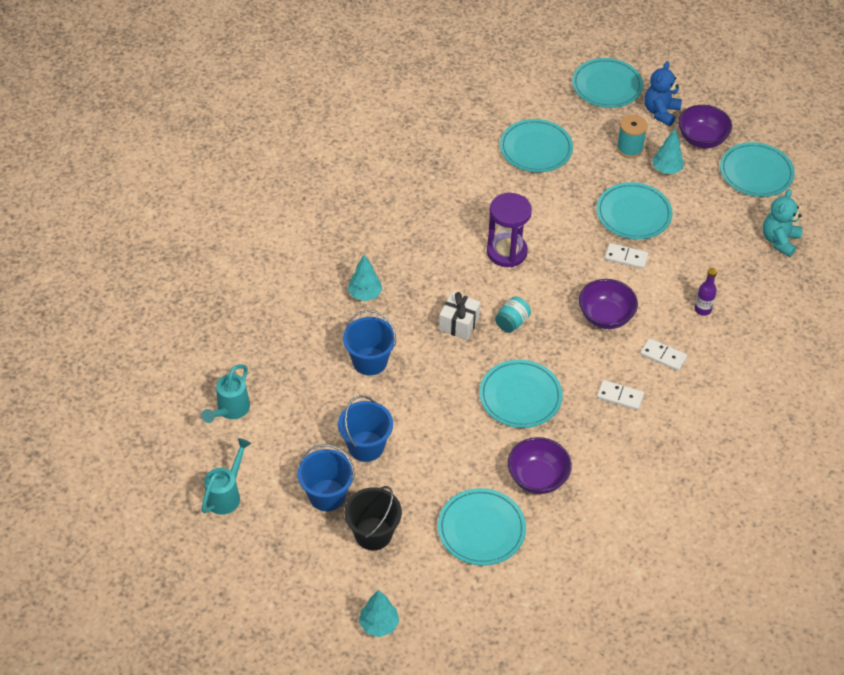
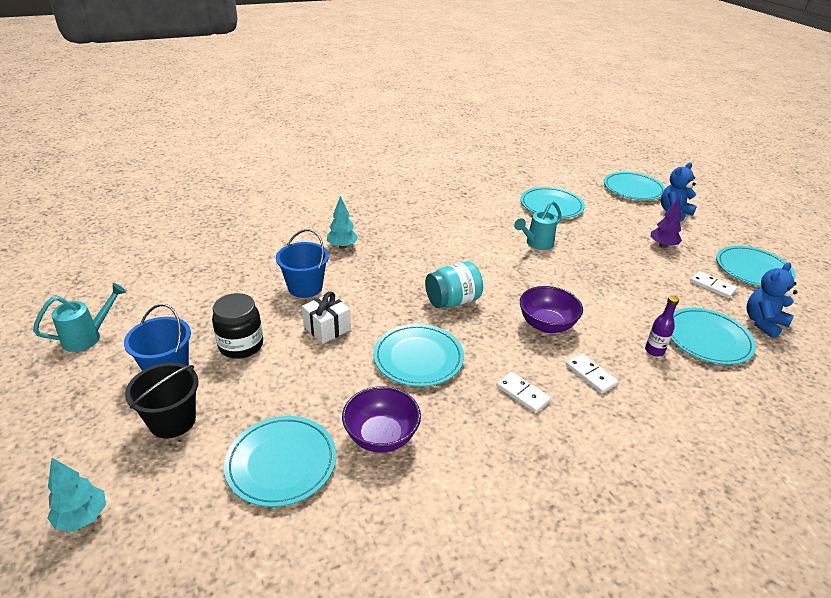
camera: 25 degrees right, 15 degrees down
(230, 411) = (161, 282): turquoise watering can -> turquoise watering can (536, 244)
(366, 446) = (241, 345): blue bucket -> black jar
(459, 324) = (404, 287): white gift -> white gift (327, 328)
(506, 252) = (483, 255): purple hourglass -> none
(512, 322) = (452, 301): turquoise jar -> turquoise jar, size x1.54
(626, 257) = (592, 289): white domino -> white domino (712, 286)
(629, 148) = (634, 225): turquoise spool -> none
(633, 214) = (616, 264): turquoise plate -> turquoise plate (707, 339)
(666, 169) = (662, 245): turquoise tree -> purple tree
(701, 139) = (705, 236): purple bowl -> none
(779, 240) = (763, 323): turquoise teddy bear -> blue teddy bear

